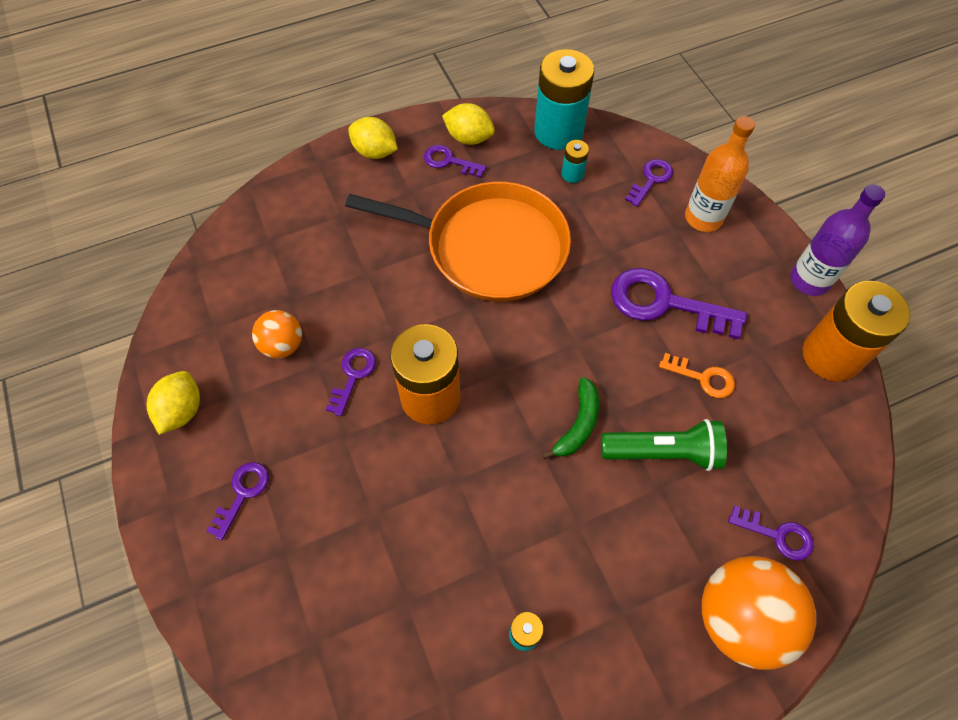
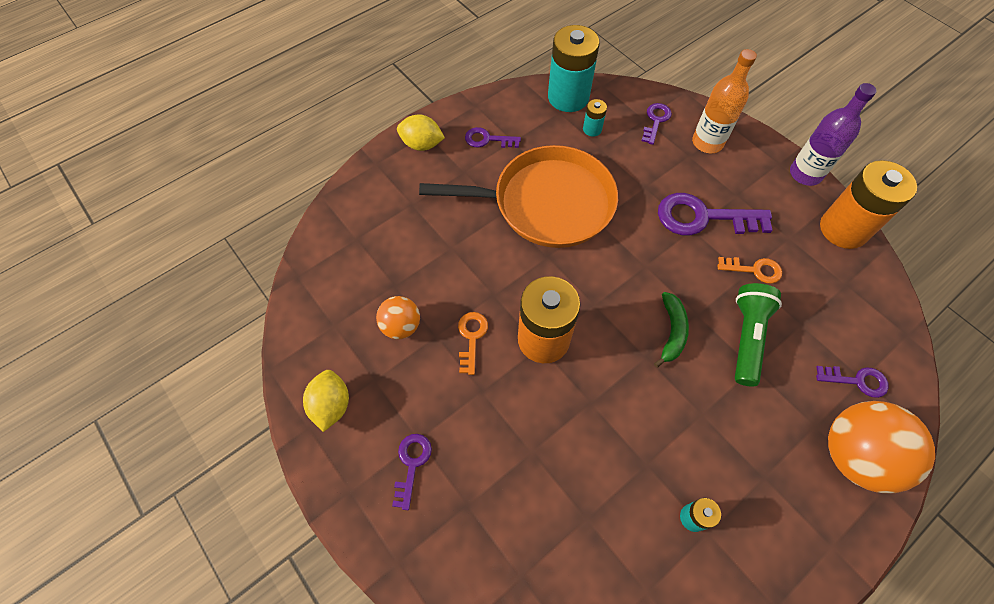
camera: 15 degrees left, 0 degrees up
(353, 376) = (471, 338): purple key -> orange key
(469, 138) = (497, 117): yellow lemon -> none
(663, 452) = (747, 337): green flashlight -> green flashlight turned 60 degrees counterclockwise

